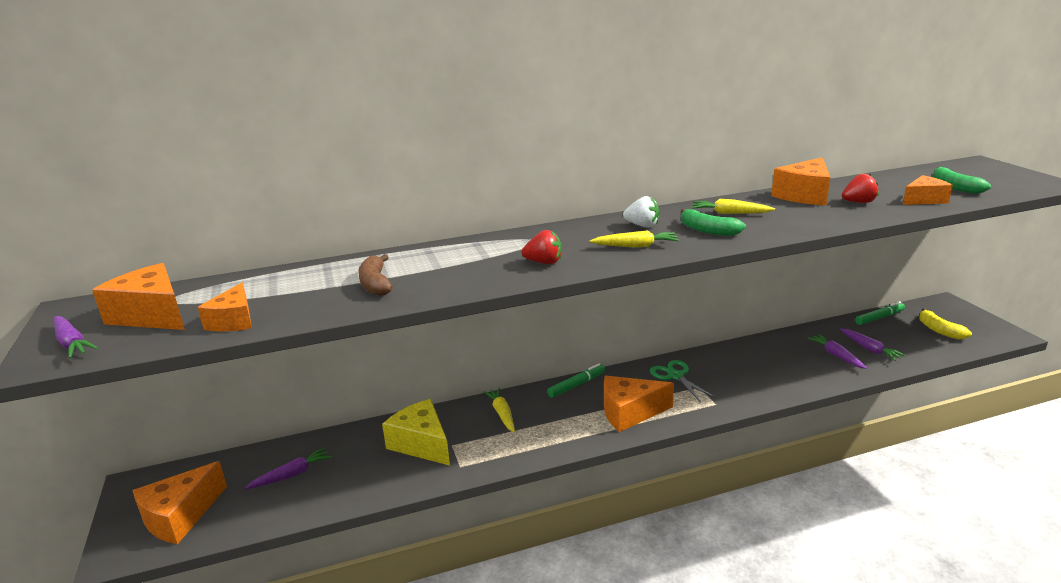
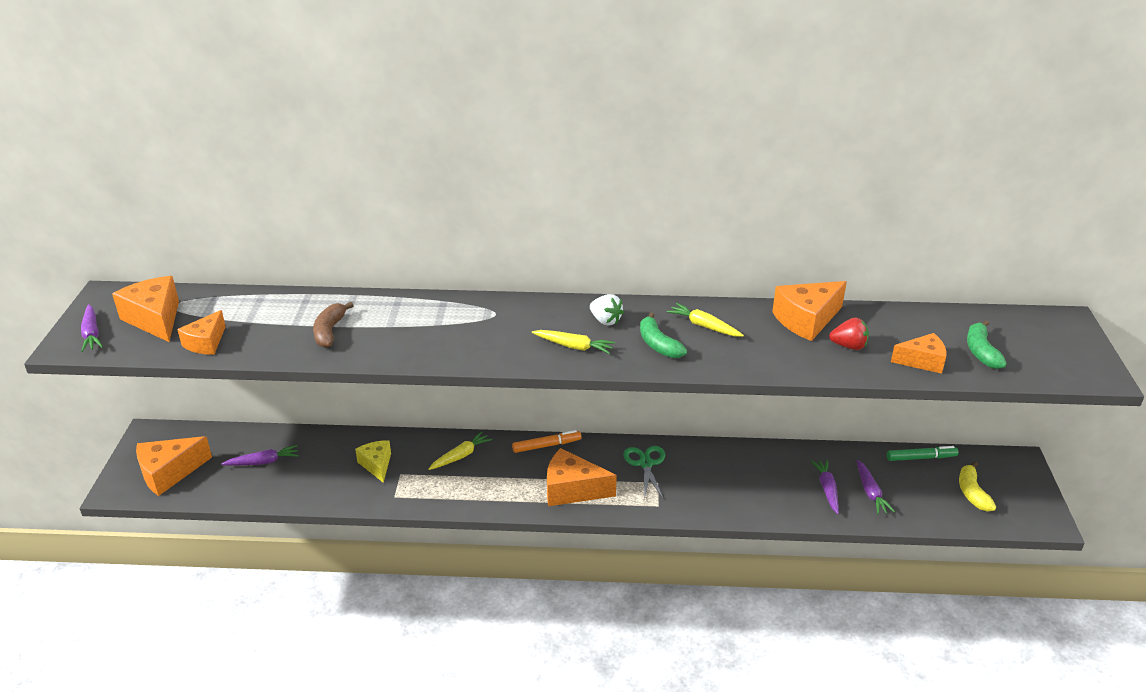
camera: 20 degrees right, 10 degrees up
(421, 444) = (376, 465): yellow cheese -> yellow cheese, size x0.64
(502, 414) = (461, 456): yellow carrot -> yellow carrot turned 45 degrees clockwise
(544, 262) = (479, 345): red strawberry -> none
(576, 385) = (546, 445): green marker -> orange marker

